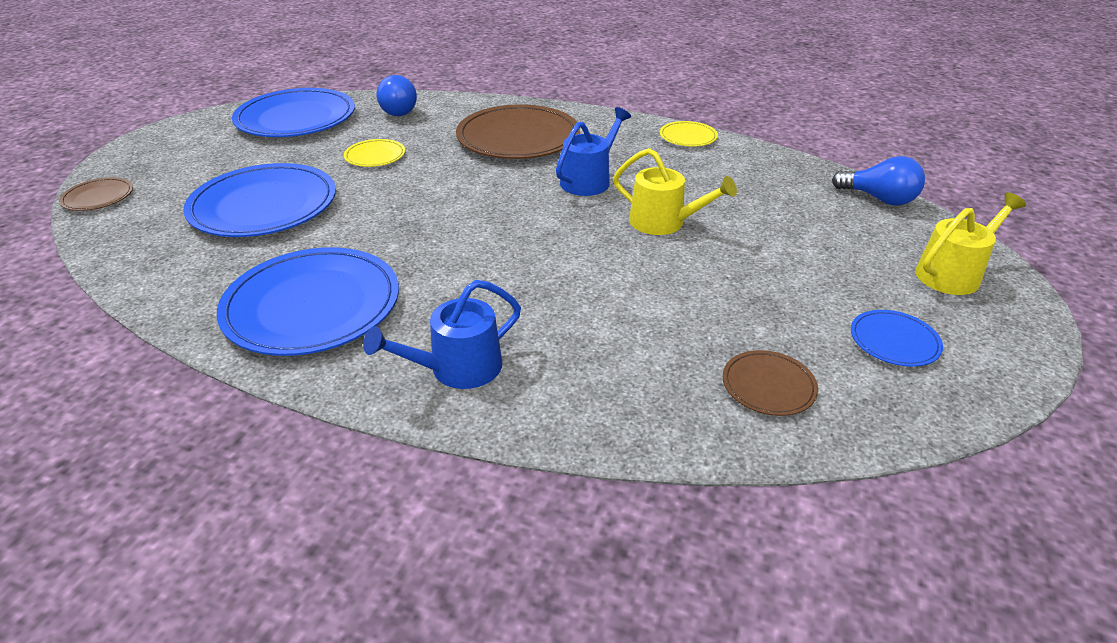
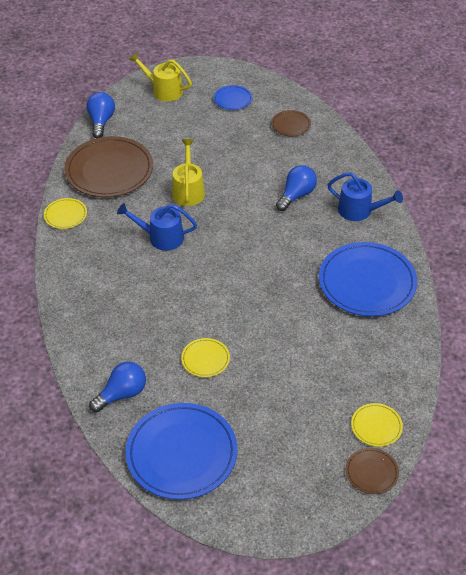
camera: 120 degrees left, 10 degrees up
(130, 221) = (376, 426): none -> yellow plate
(264, 206) = (308, 371): blue plate -> none
(518, 138) = (124, 298): brown plate -> brown plate (109, 170)
(563, 314) = (296, 195): none -> blue light bulb

